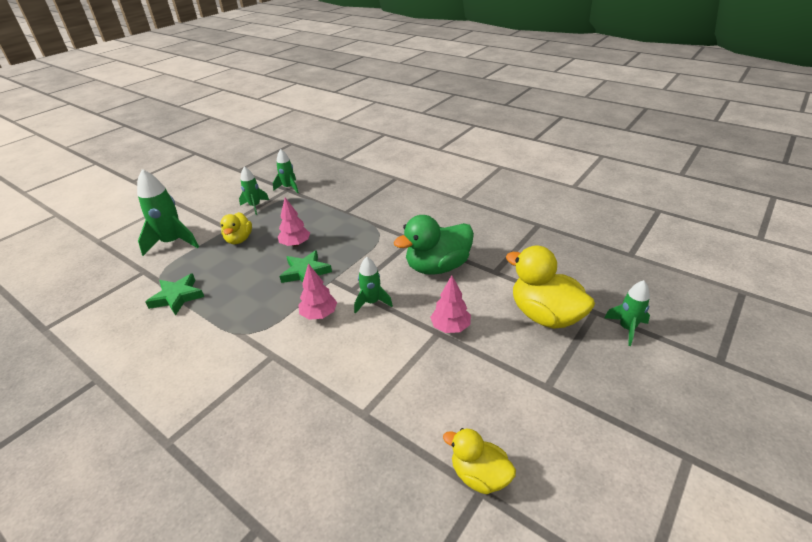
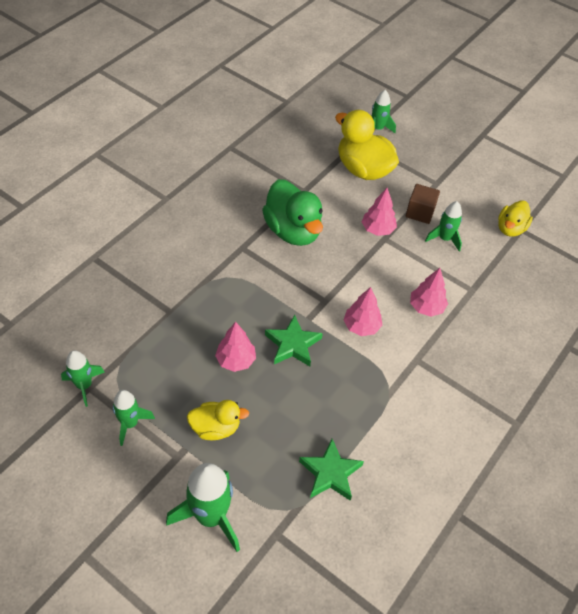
camera: 95 degrees left, 15 degrees up
(339, 366) = (426, 307): none -> pink tree
(372, 302) = (344, 284): green rocket -> green rocket (444, 239)
(487, 366) = (420, 212): none -> brown cube
(545, 315) = (363, 169): yellow duck -> yellow duck turned 90 degrees clockwise

